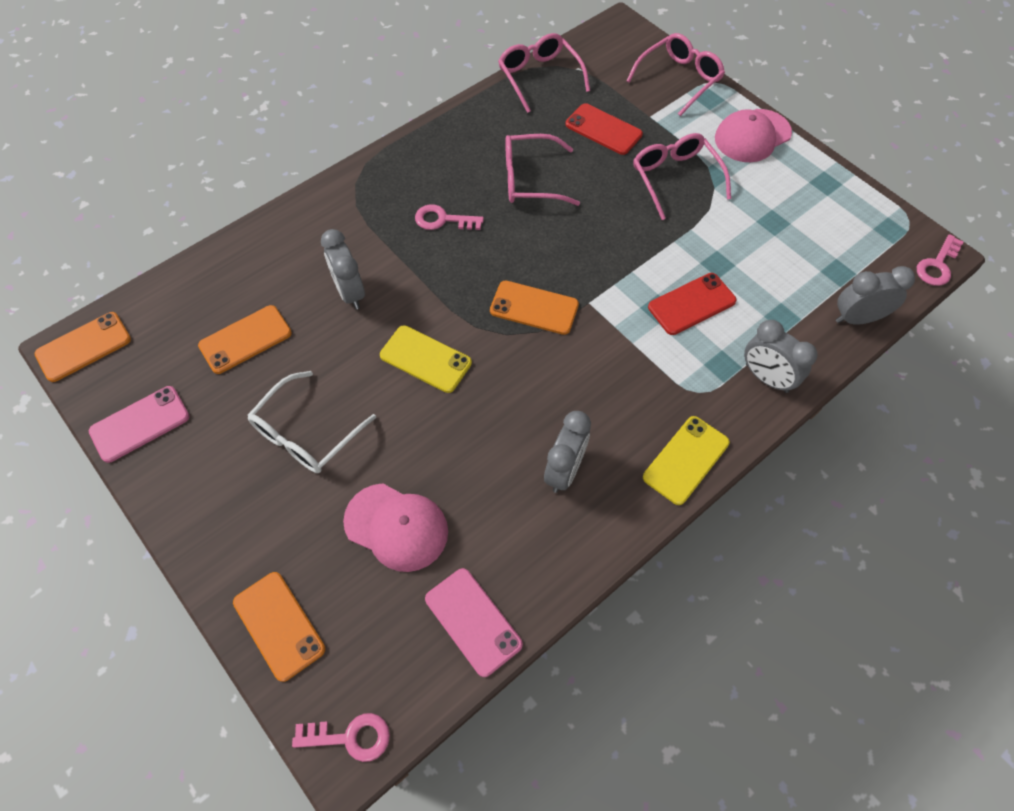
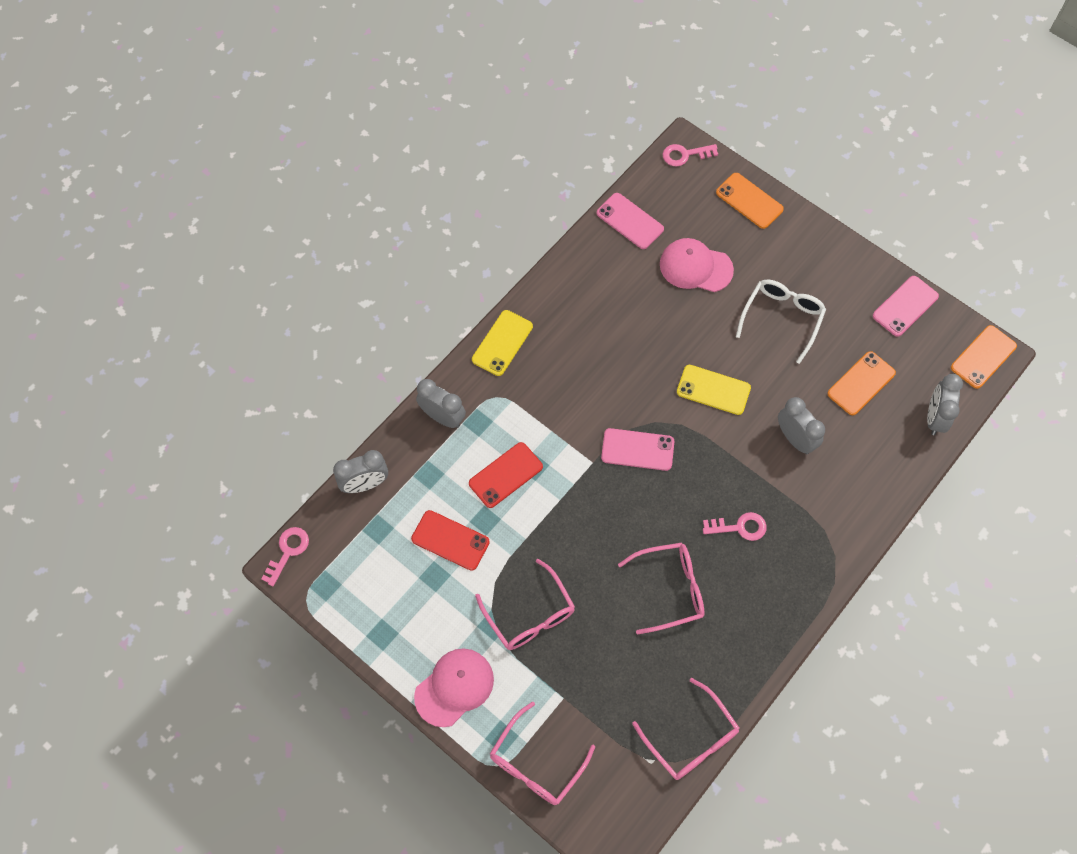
camera: 170 degrees right, 5 degrees up
(534, 308) = (637, 450): orange phone -> pink phone
(564, 470) = (589, 322): grey clock -> grey clock (935, 418)
(603, 129) = (609, 670): red phone -> red phone (450, 540)

